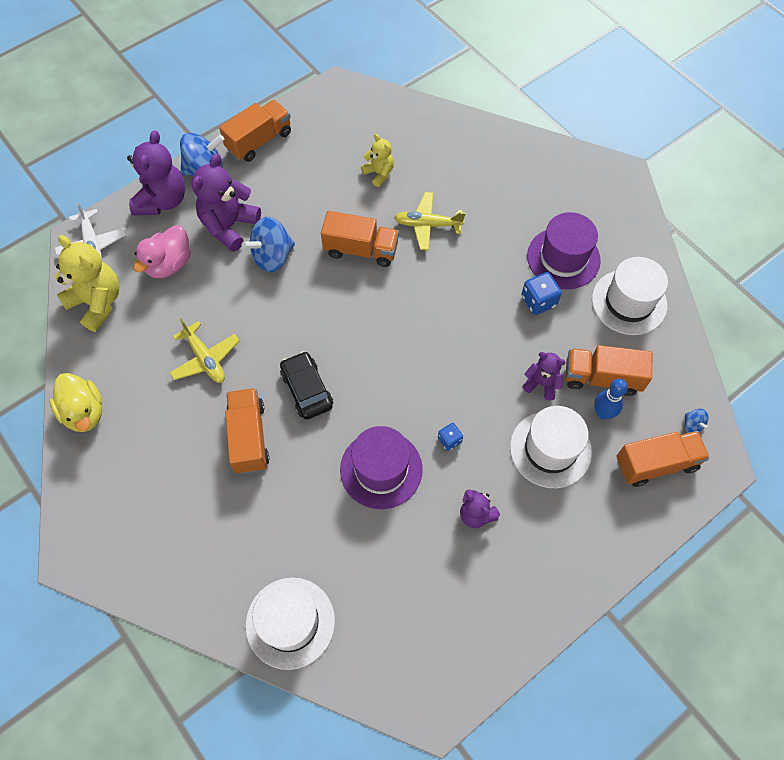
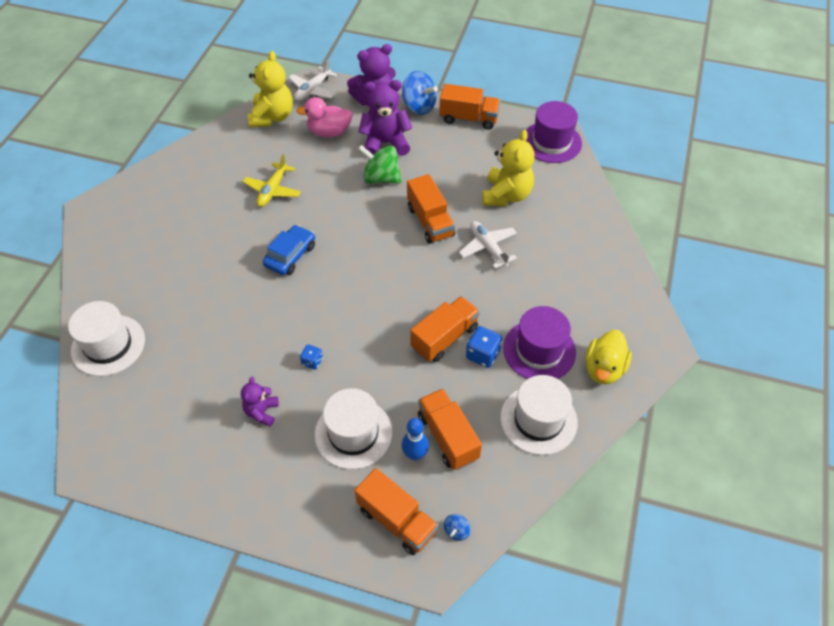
camera: 55 degrees right, 10 degrees down
(84, 412) = (190, 157): yellow duck -> yellow duck (604, 369)
(249, 437) = (231, 246): orange truck -> orange truck (444, 338)
(272, 256) = (381, 178): blue spinning top -> green spinning top
(307, 389) = (290, 255): black car -> blue car
(379, 173) = (506, 195): yellow teddy bear -> yellow teddy bear, size x1.79
(381, 469) = (258, 332): purple hat -> purple hat (551, 142)
(427, 225) = (488, 247): yellow plane -> white plane
(541, 384) = (408, 396): purple teddy bear -> none

